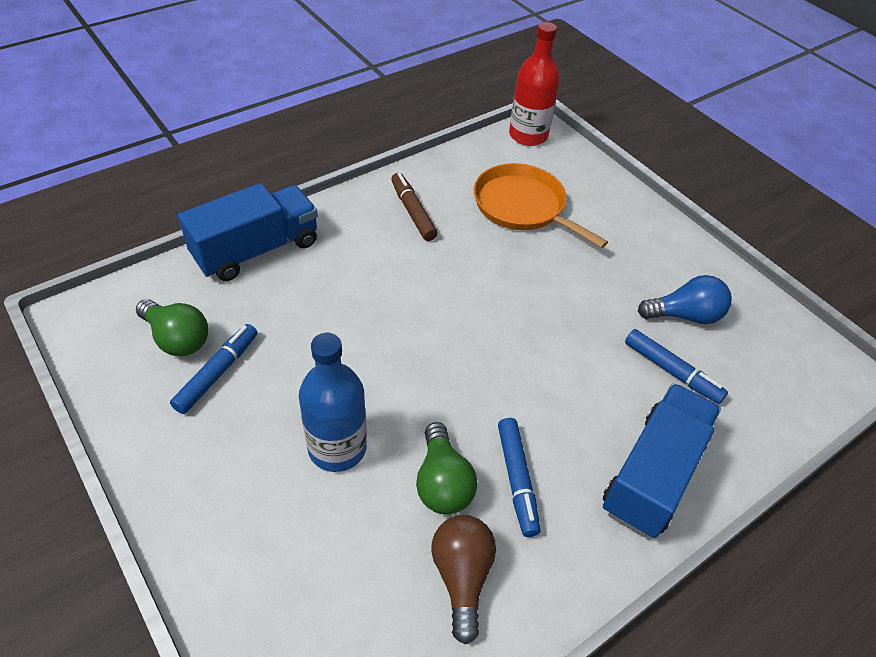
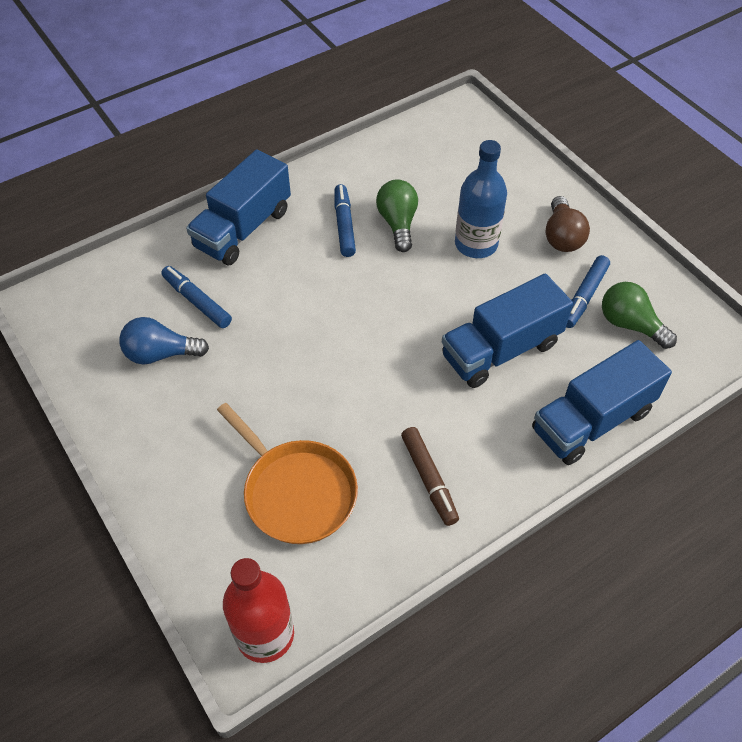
camera: 175 degrees left, 5 degrees up
(330, 314) = (501, 350): none -> blue truck
(461, 577) = (386, 176): brown light bulb -> brown light bulb (562, 236)

